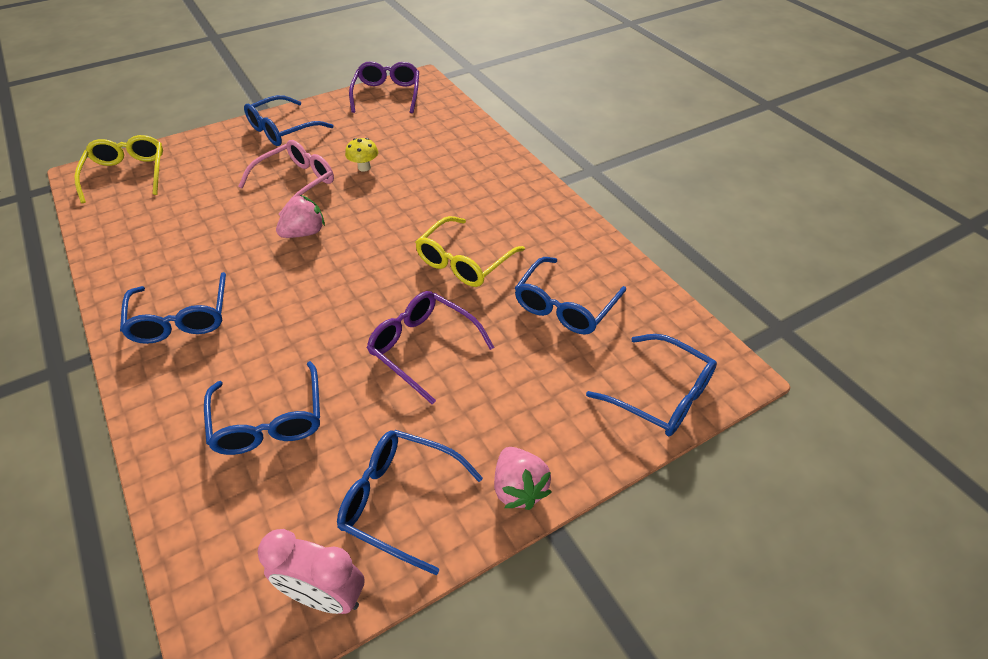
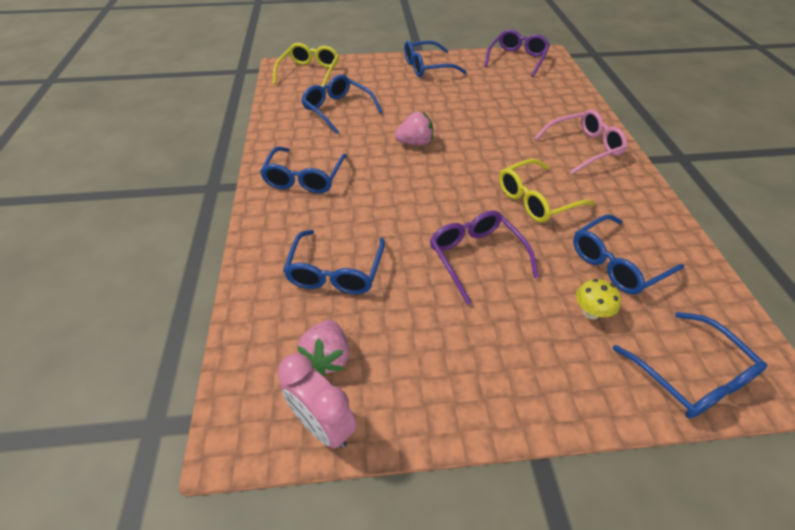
camera: 25 degrees right, 0 degrees up
(296, 183) = (423, 106): pink glasses -> pink glasses (584, 148)
(364, 167) = (479, 107): yellow mushroom -> yellow mushroom (591, 312)
(399, 500) = (411, 373): blue glasses -> blue glasses (337, 109)
(519, 488) = (519, 406): pink strawberry -> pink strawberry (327, 357)

